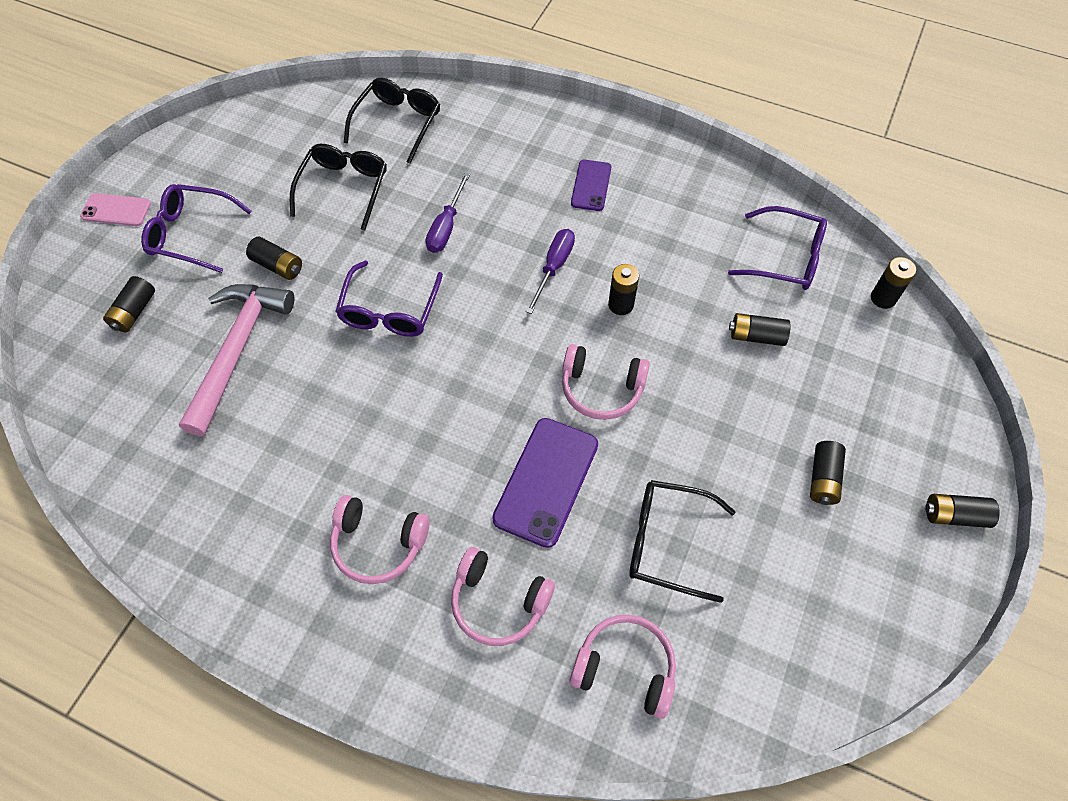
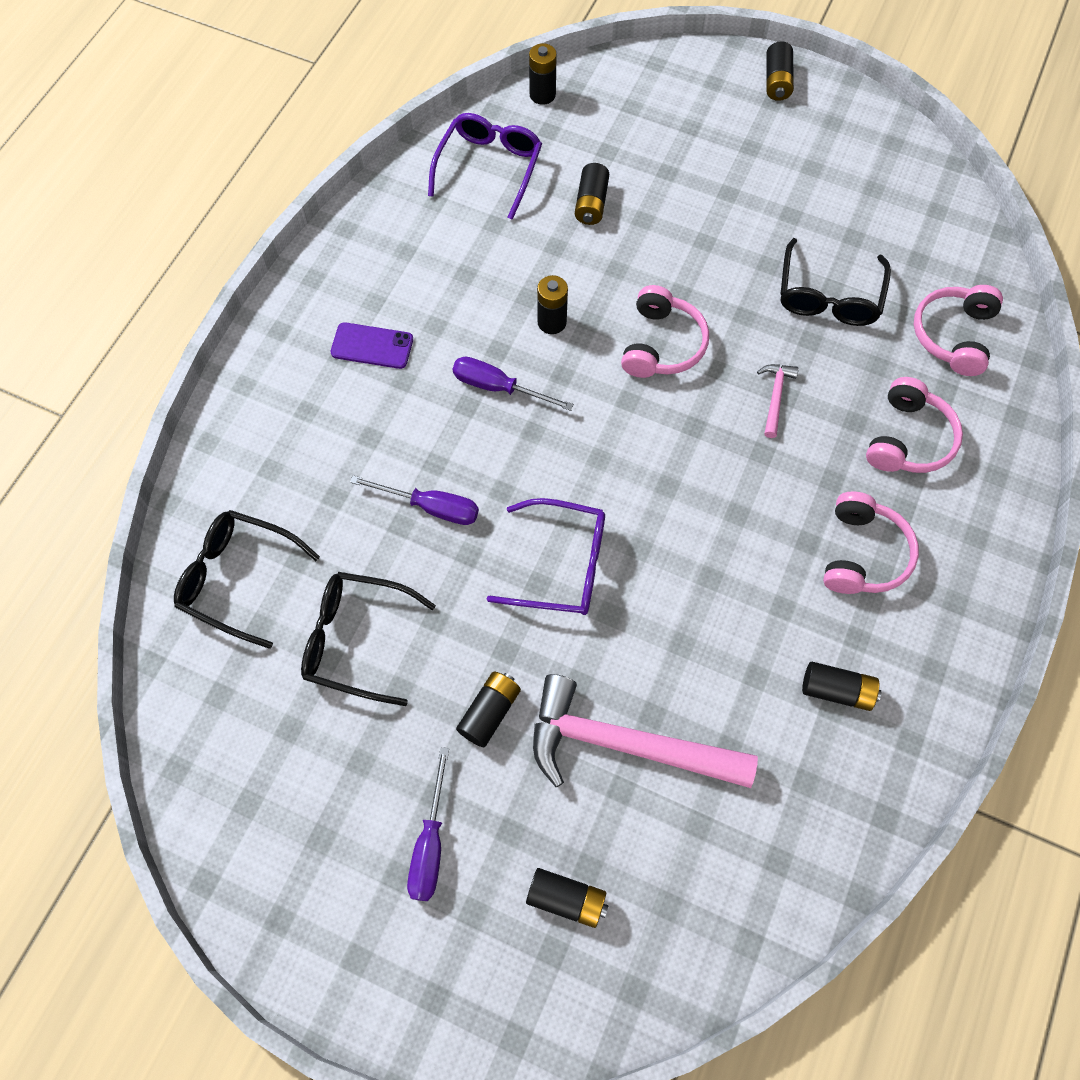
camera: 90 degrees left, 5 degrees up
(116, 210) = (378, 974): pink phone -> none
(191, 234) = (430, 844): purple glasses -> purple screwdriver
(546, 481) = (775, 397): purple phone -> pink hammer
(823, 479) = (750, 169): black battery -> black battery (837, 690)

